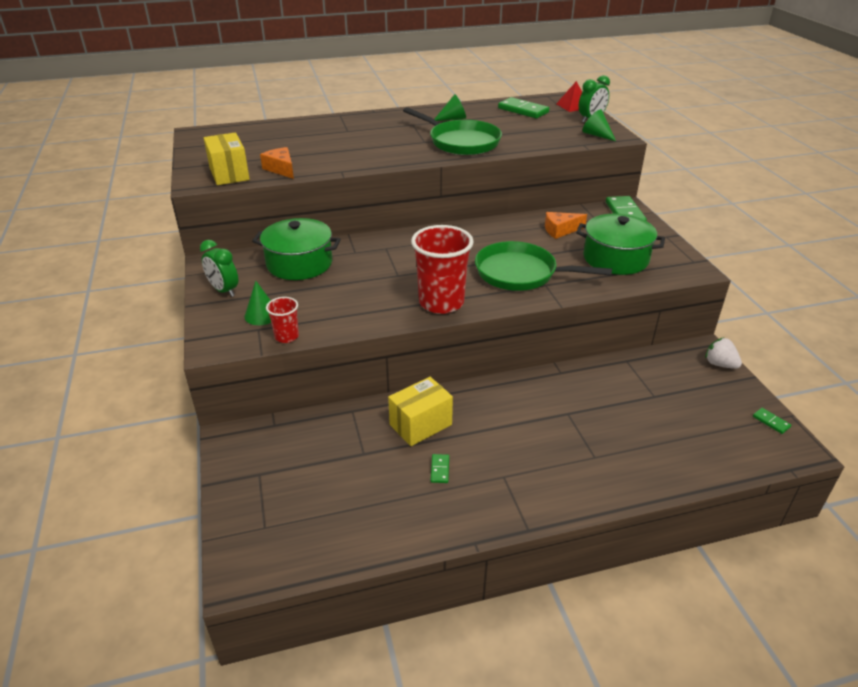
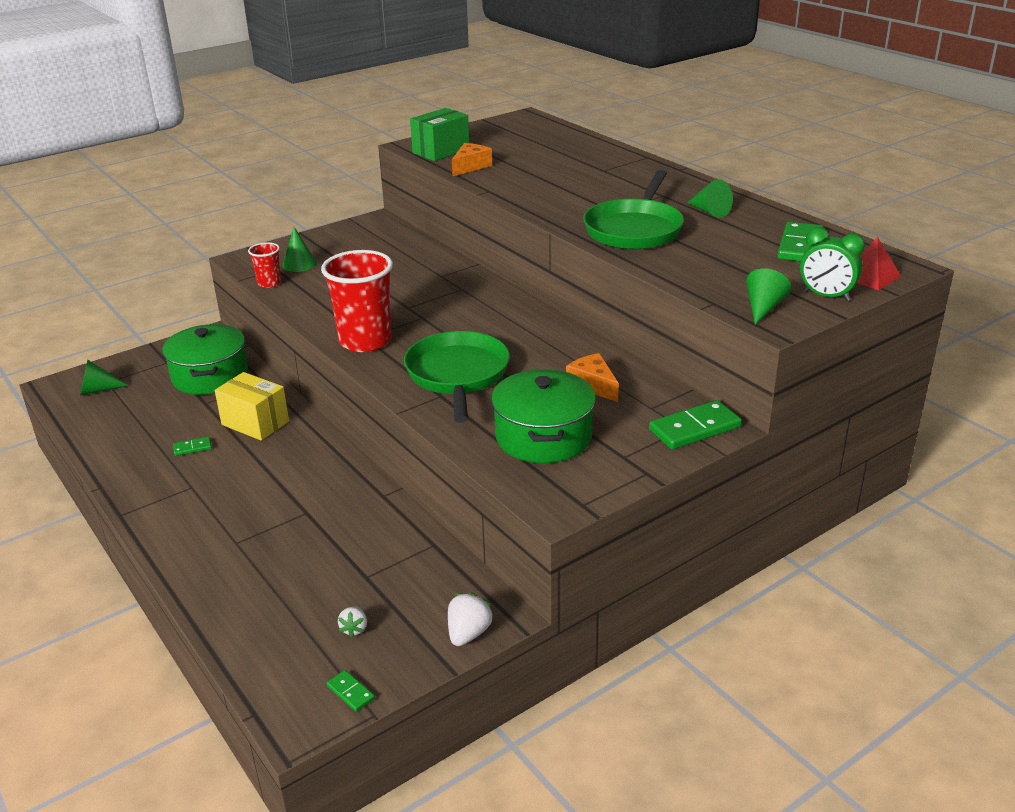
camera: 70 degrees right, 5 degrees down
(224, 290) = (331, 239): green clock -> none
(229, 174) = (441, 151): yellow box -> green box
(277, 536) = (98, 390): none -> green cone
(299, 263) = (399, 256): green pot -> green pot (210, 376)
(709, 410) = (354, 629): none -> white strawberry
(771, 422) = (350, 692): green domino -> green domino turned 75 degrees counterclockwise

